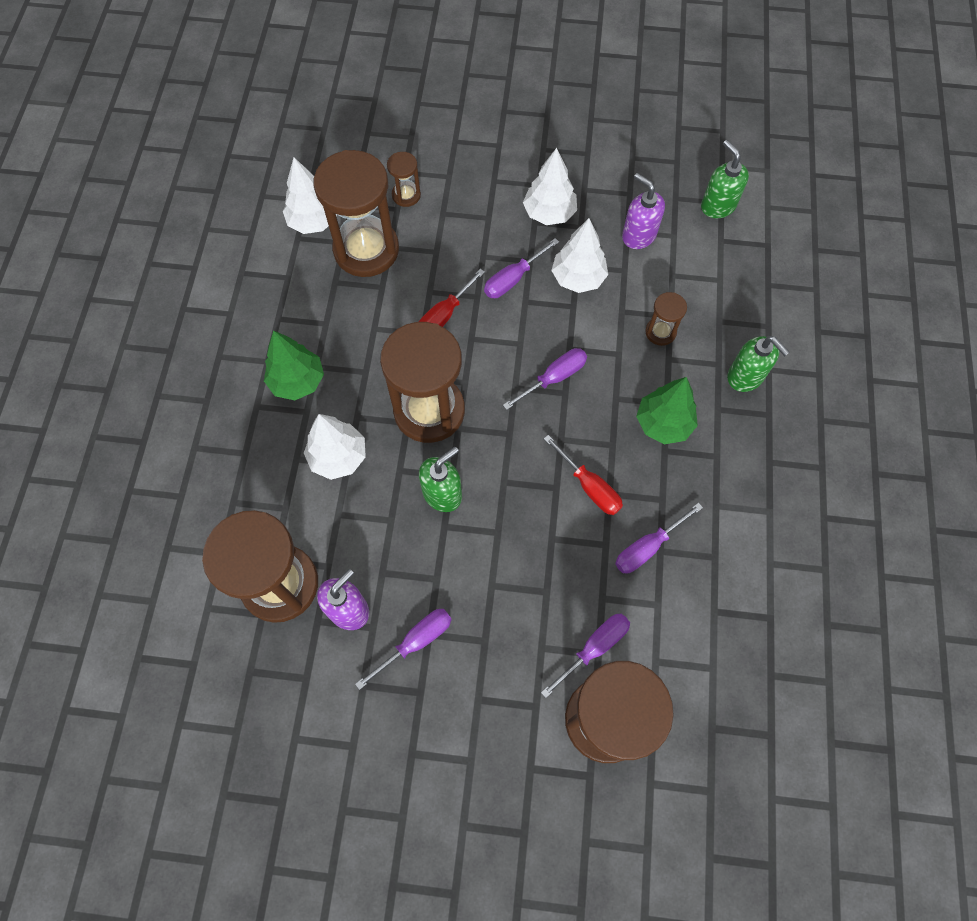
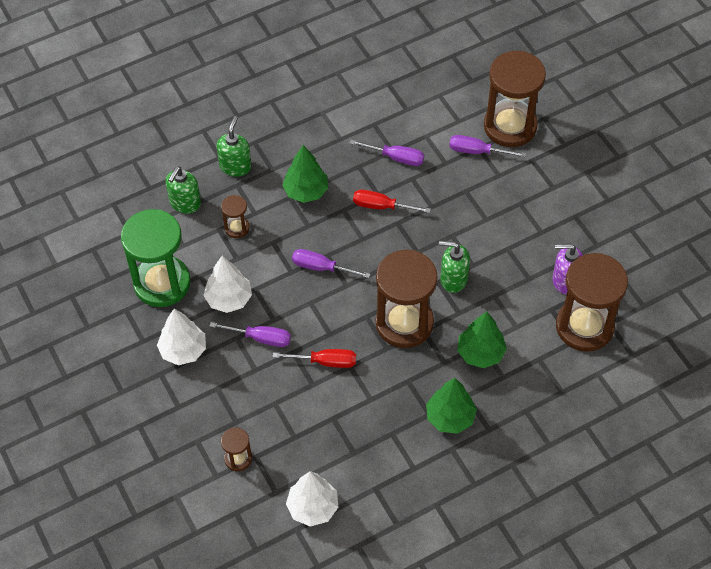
camera: 125 degrees left, 10 degrees down
(338, 457) = (480, 353): white tree -> green tree
(366, 250) = (309, 451): brown hourglass -> none
(415, 642) = (551, 235): purple screwdriver -> none
(589, 486) = (382, 206): red screwdriver -> red screwdriver turned 90 degrees counterclockwise
(638, 235) = (162, 283): purple soap dispenser -> green hourglass
(718, 206) = (98, 249): green soap dispenser -> green soap dispenser (185, 203)

